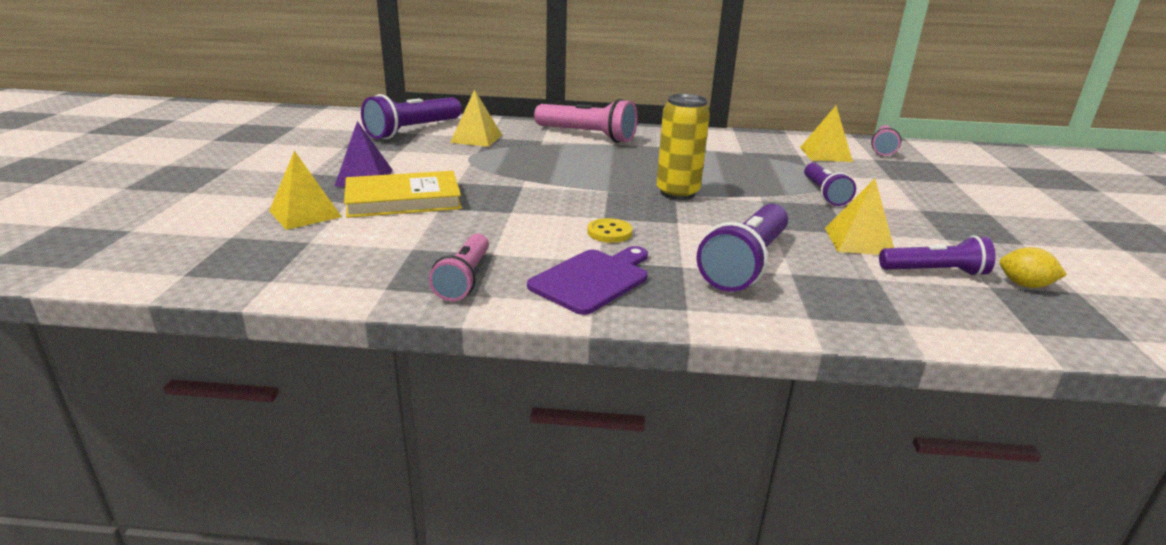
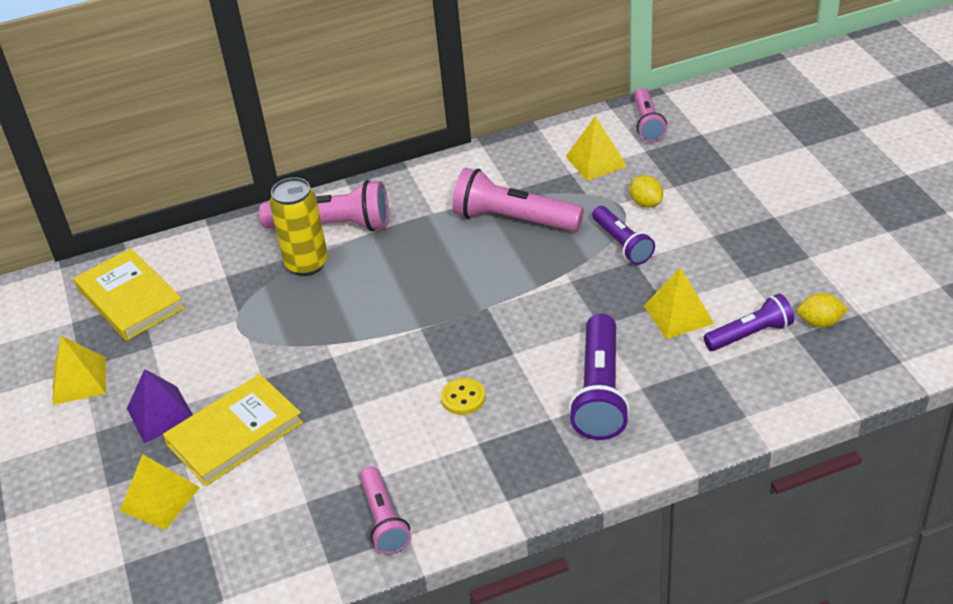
camera: 20 degrees left, 15 degrees up
(413, 130) = (130, 298): purple flashlight -> yellow book
(476, 138) = (215, 285): yellow pyramid -> yellow pyramid (79, 380)
(592, 279) = (488, 471): purple cutting board -> none
(677, 193) = (488, 303): yellow can -> yellow can (307, 264)
(733, 163) = (513, 219): none -> pink flashlight
(859, 180) = (646, 203): none -> yellow lemon

